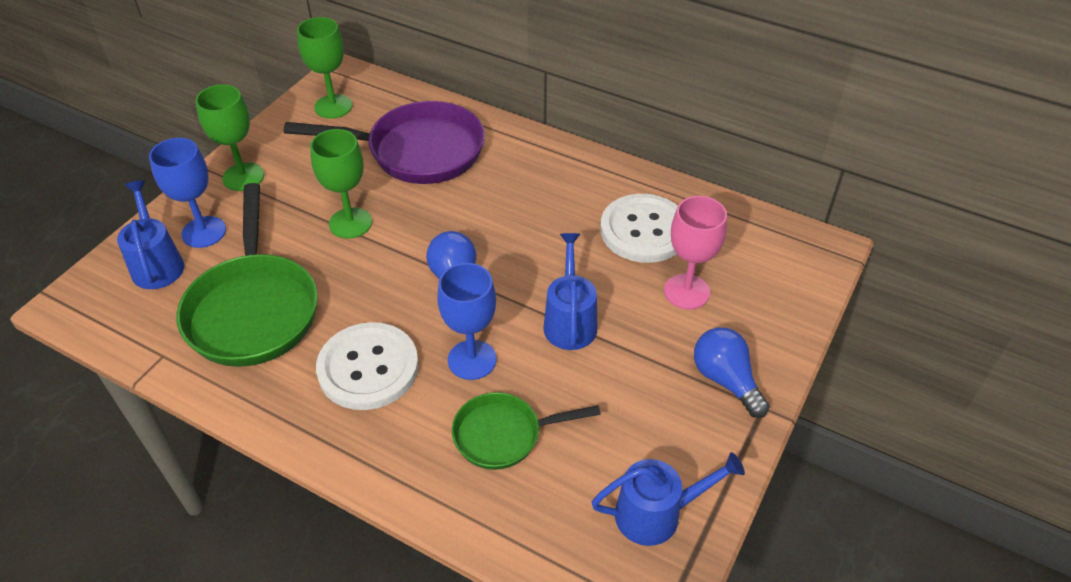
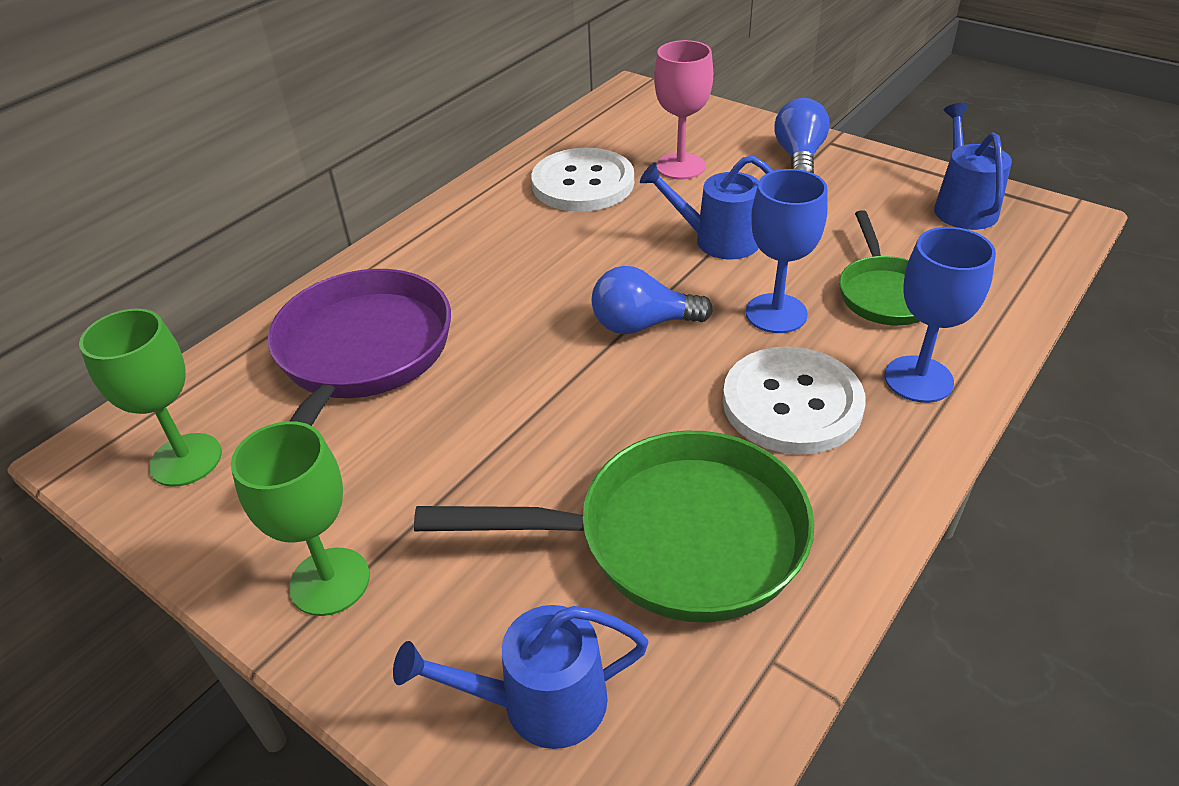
camera: 80 degrees left, 5 degrees down
(204, 232) = (468, 631): blue goblet -> blue goblet (918, 379)
(350, 223) = (501, 429): green goblet -> none
(725, 380) = (799, 157): blue light bulb -> blue light bulb turned 120 degrees clockwise

